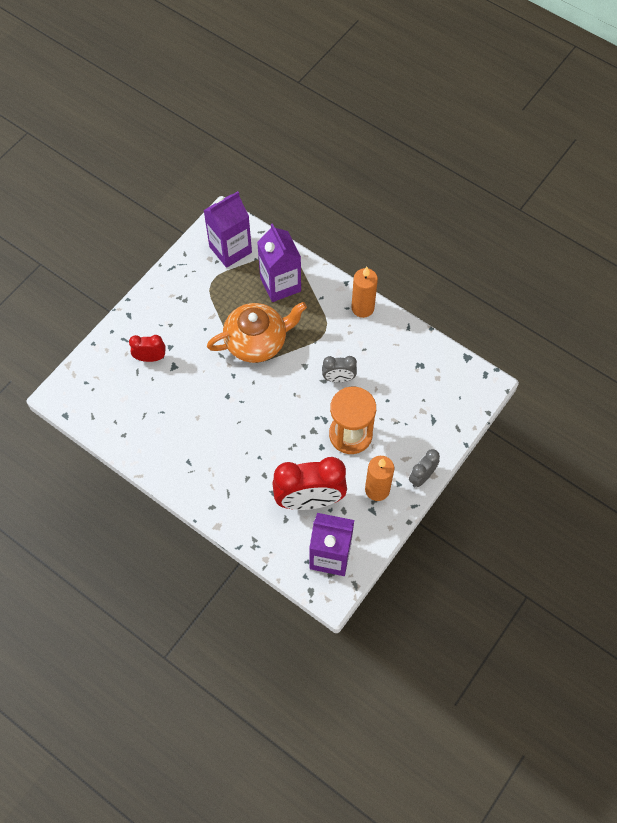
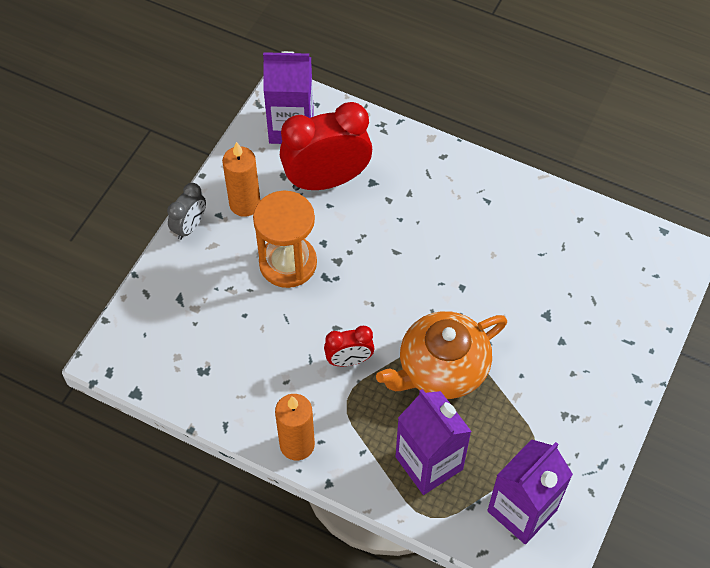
camera: 170 degrees right, 5 degrees down
(150, 358) = (583, 321): red clock -> red clock (349, 360)
(338, 378) = (315, 333): grey clock -> none

